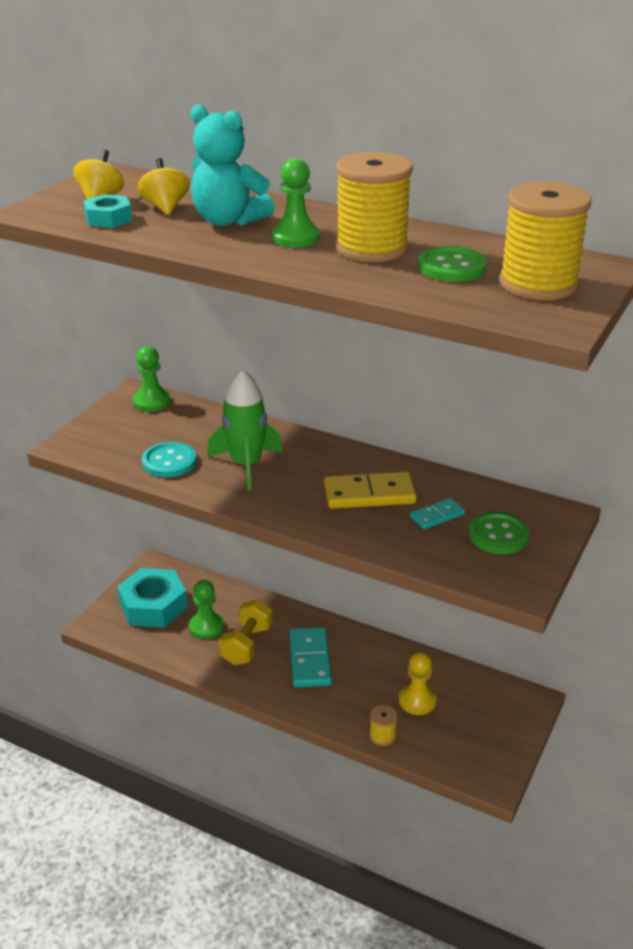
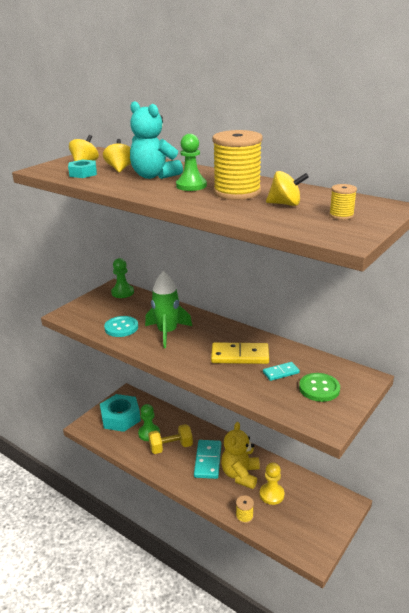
camera: 10 degrees right, 5 degrees down
(247, 645) = (171, 447): yellow dumbbell -> yellow dumbbell turned 45 degrees clockwise
(364, 676) = (240, 475): none -> yellow teddy bear
(451, 267) = (285, 204): green button -> yellow spinning top
(538, 284) = (341, 215): yellow spool -> yellow spool, size x0.46

